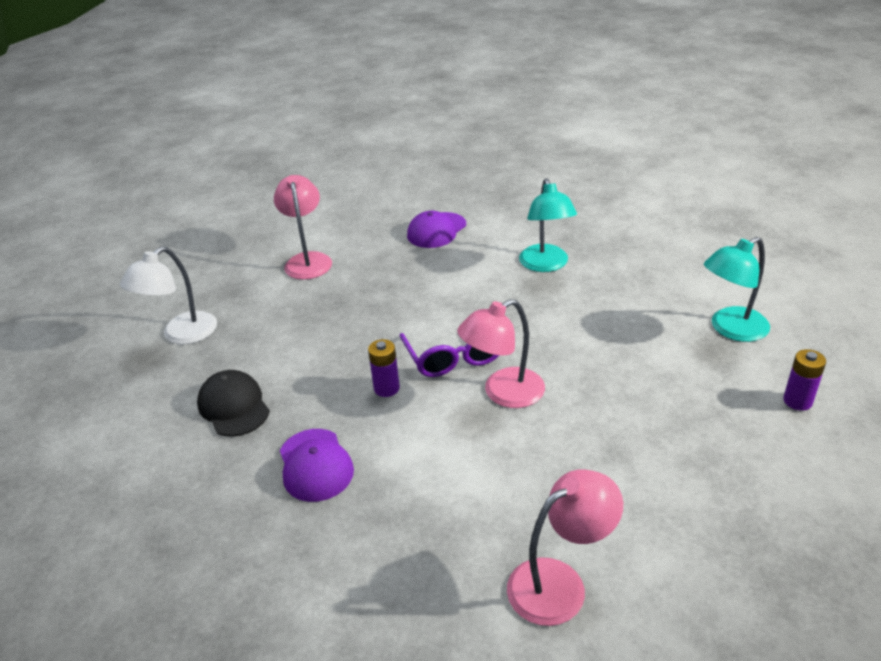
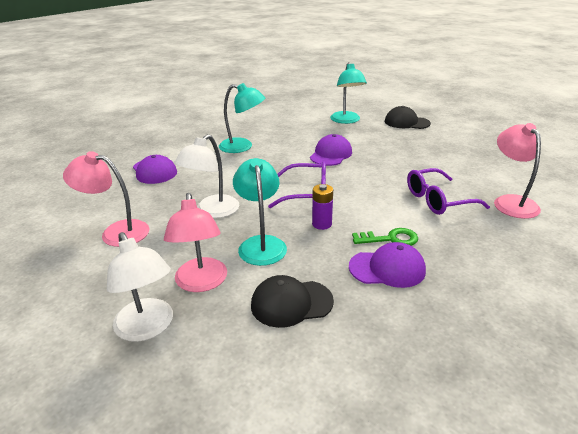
camera: 70 degrees left, 5 degrees down
(325, 355) = (261, 244): none -> turquoise lamp
(373, 300) = (212, 211): none -> white lamp
(380, 455) = (390, 239): none -> green key
(503, 393) = (355, 185): pink lamp -> pink lamp (201, 283)
(512, 488) = (438, 200): none -> purple glasses
(584, 346) = (331, 154): none -> purple cap
(797, 401) = (406, 122): purple battery -> black cap

